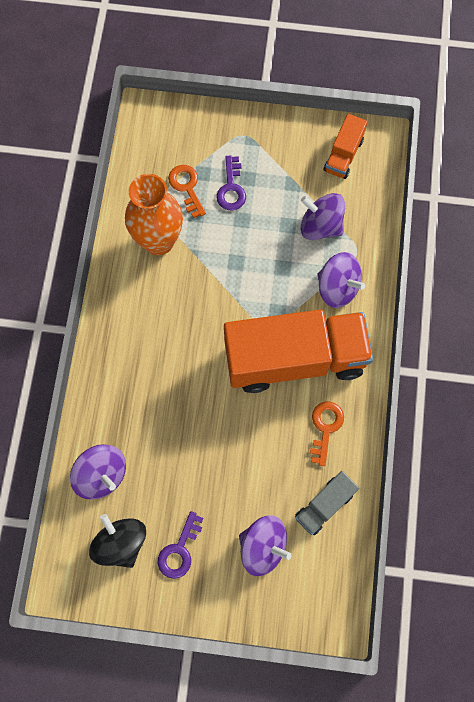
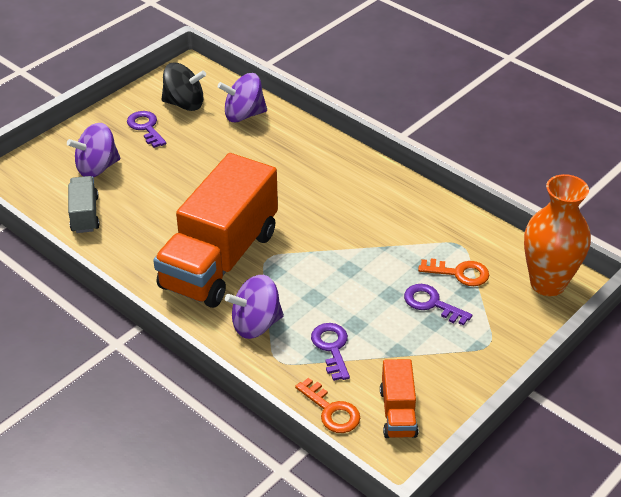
camera: 125 degrees right, 30 degrees down
(158, 241) = (417, 229): orange vase -> orange vase (547, 283)
(320, 226) = (331, 348): purple spinning top -> purple key
(325, 428) = (142, 247): orange key -> orange key (331, 410)
(343, 155) = (398, 412): orange truck -> orange truck turned 150 degrees counterclockwise

